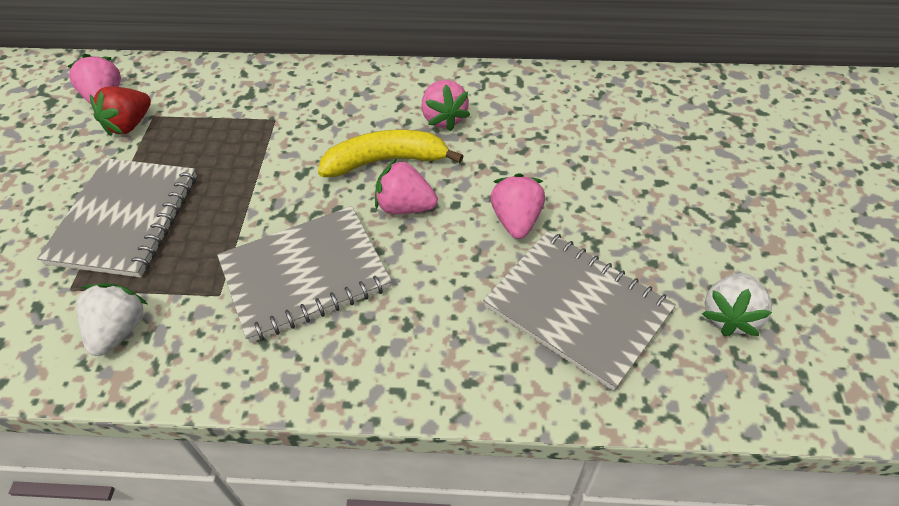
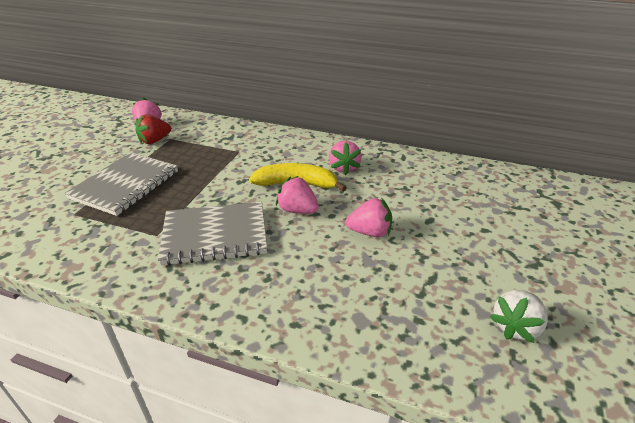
camera: 15 degrees right, 15 degrees down
(119, 330) = (88, 241): white strawberry -> none
(516, 220) = (370, 232): pink strawberry -> pink strawberry turned 75 degrees clockwise
(577, 309) = (394, 295): grey notebook -> none

